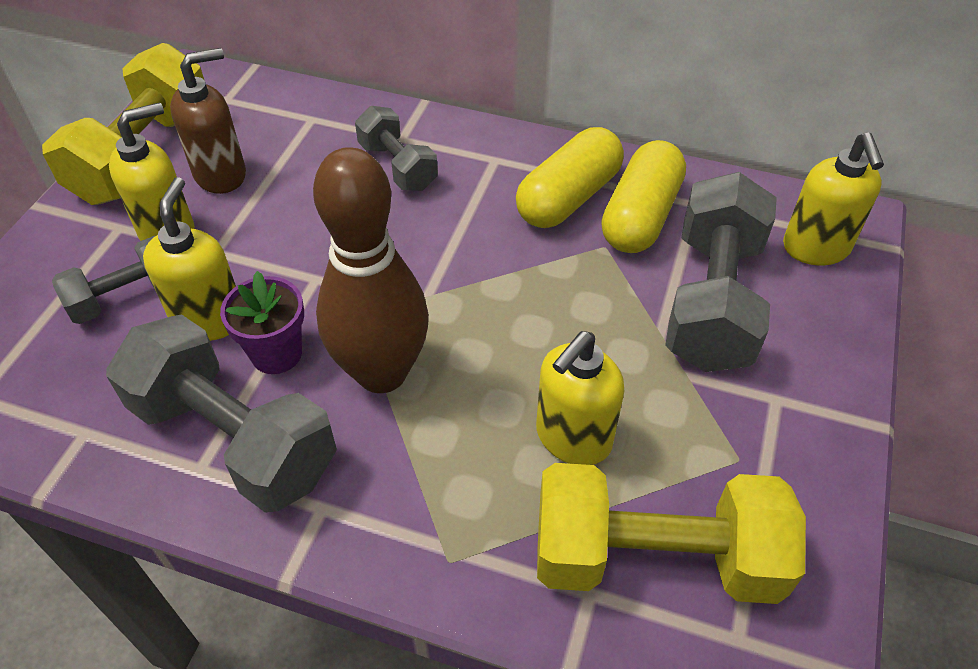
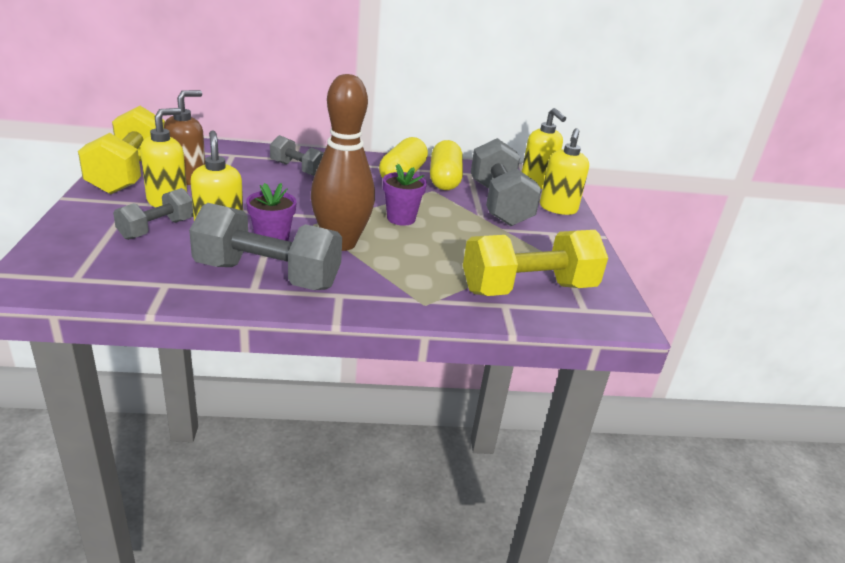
camera: 25 degrees left, 20 degrees down
(512, 320) = (401, 218): none -> purple flower pot
(573, 438) = (461, 255): yellow soap dispenser -> yellow soap dispenser (558, 208)

